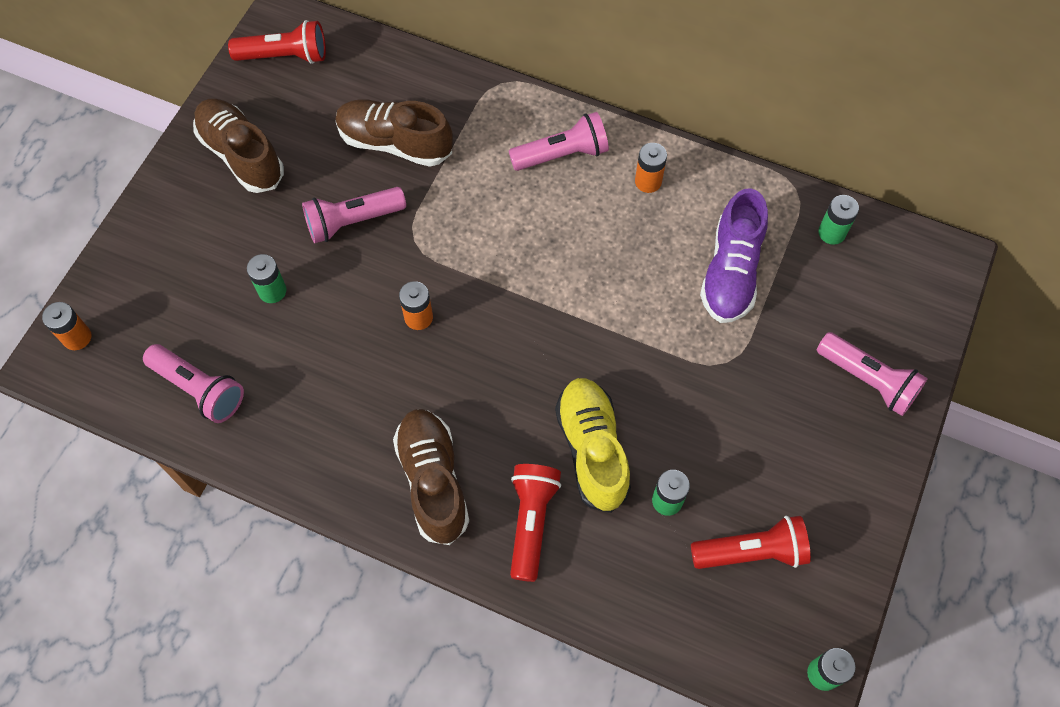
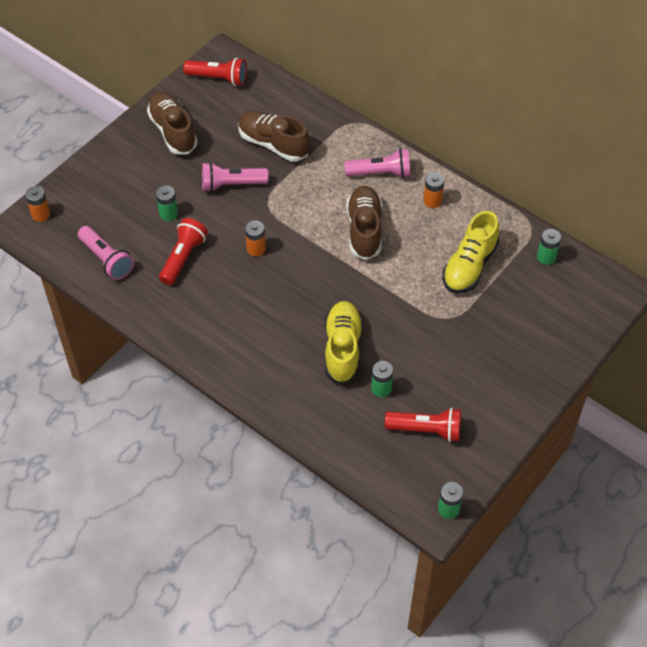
camera: 15 degrees right, 10 degrees down
(433, 481) = (235, 343): brown shoe -> brown shoe (364, 230)
(531, 522) = (290, 381): red flashlight -> red flashlight (183, 258)
(731, 272) = (469, 266): purple shoe -> yellow shoe
(868, 380) = (539, 349): pink flashlight -> none

